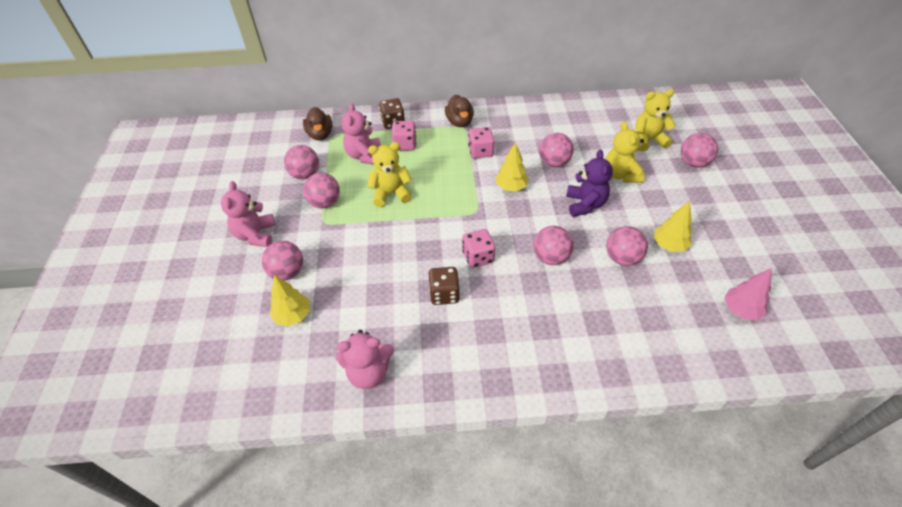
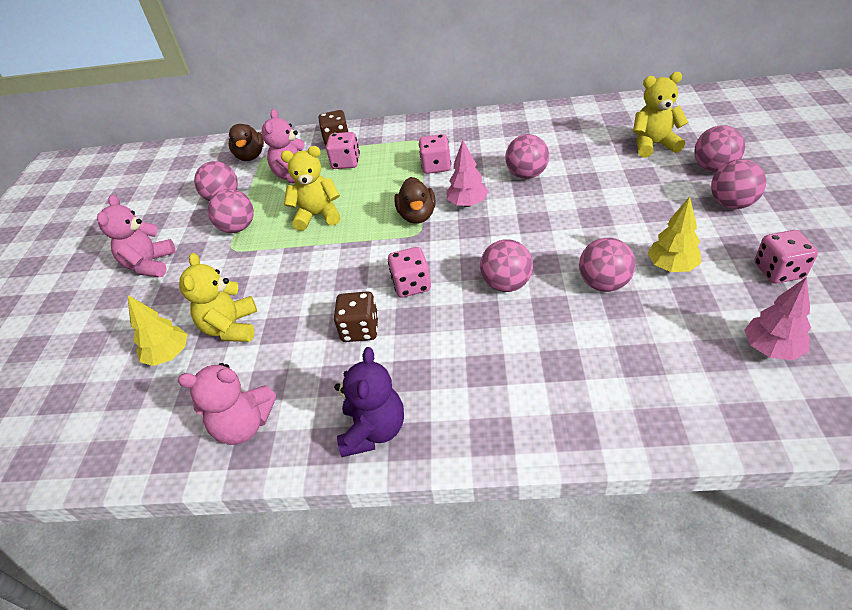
camera: 10 degrees right, 5 degrees down
(287, 272) = (175, 305): pink ball -> pink ball (731, 204)
(459, 122) = (416, 136): brown duck -> brown duck (417, 216)
(511, 187) = (467, 204): yellow tree -> pink tree
(585, 204) = (561, 221): purple teddy bear -> purple teddy bear (374, 430)
(621, 175) = (613, 185): yellow teddy bear -> yellow teddy bear (231, 327)
(742, 250) = (778, 271): none -> pink dice

